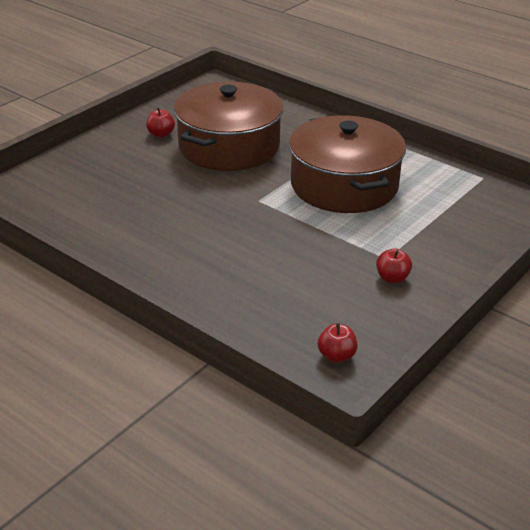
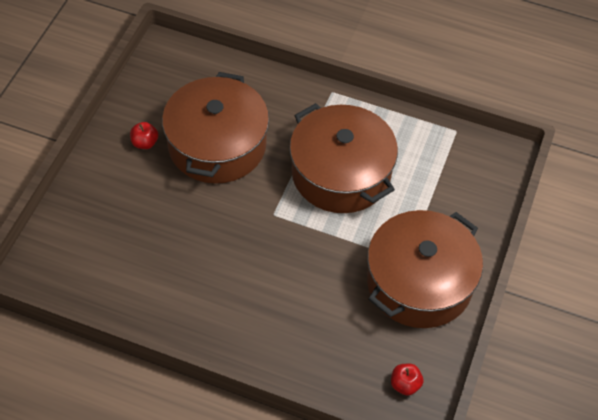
camera: 20 degrees left, 20 degrees up
(392, 278) = (419, 282): red apple -> brown pot

